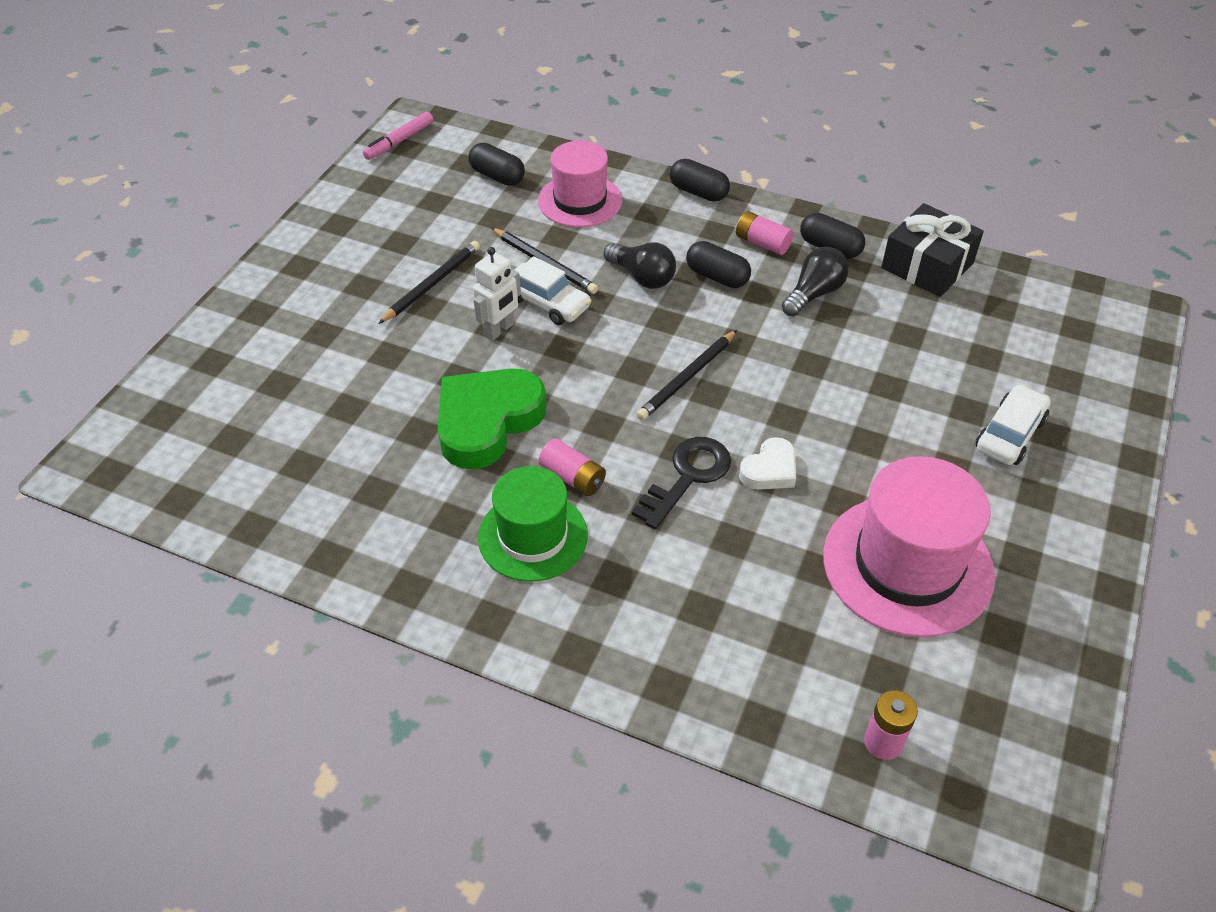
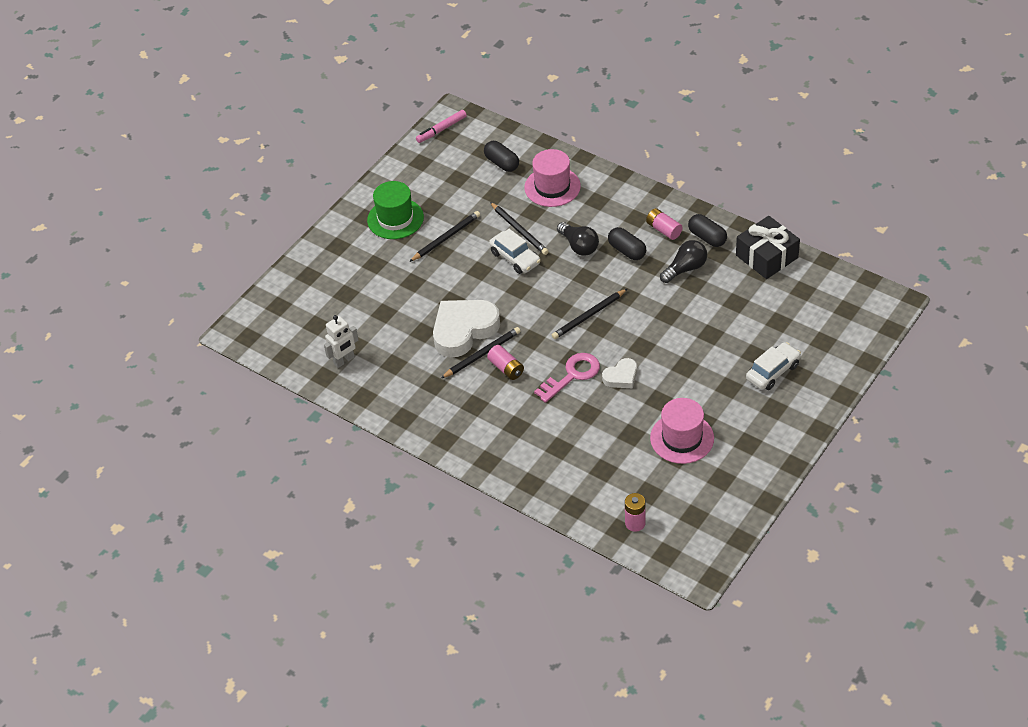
camera: 15 degrees right, 0 degrees up
(487, 422) = (463, 330): green heart -> white heart
(499, 330) = (482, 273): white robot -> white robot (344, 360)
(526, 458) = (482, 354): none -> black pencil
(533, 536) = (476, 398): green hat -> green hat (395, 219)
(687, 477) = (572, 375): black key -> pink key
(698, 192) = (633, 188): black capsule -> none
(907, 565) = (682, 438): pink hat -> pink hat, size x0.66

